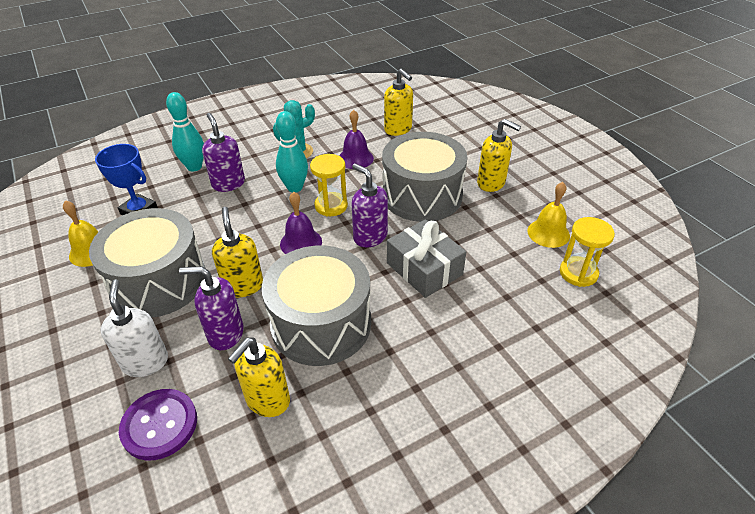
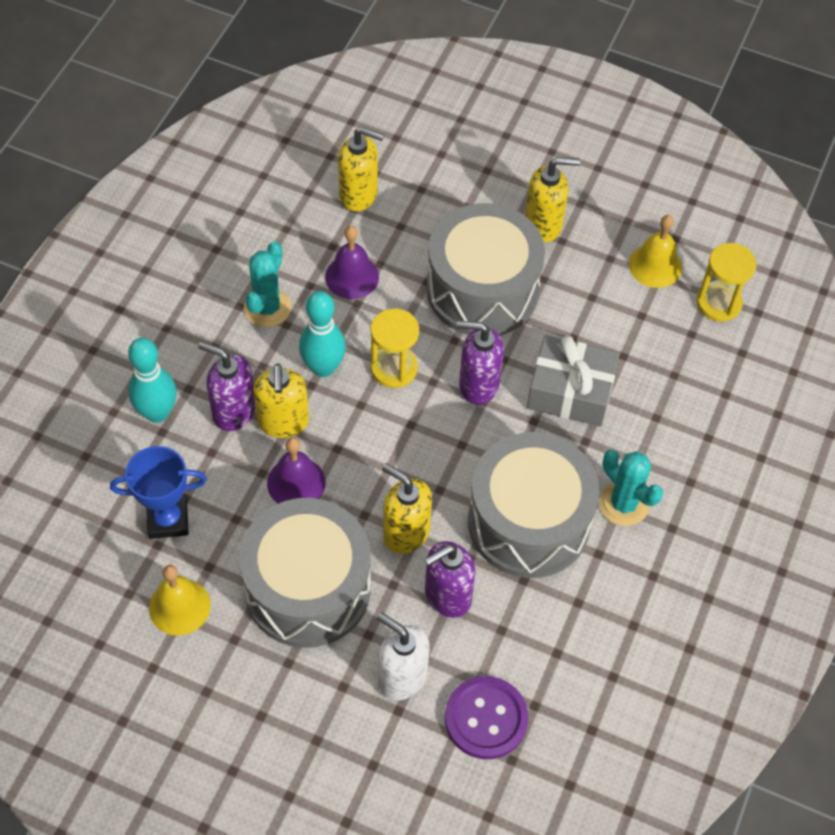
camera: 40 degrees left, 15 degrees up
(267, 400) = (557, 629): yellow soap dispenser -> yellow soap dispenser (283, 422)
(301, 242) = (411, 440): purple bell -> purple bell (296, 482)
(395, 351) = (623, 504): none -> turquoise cactus

